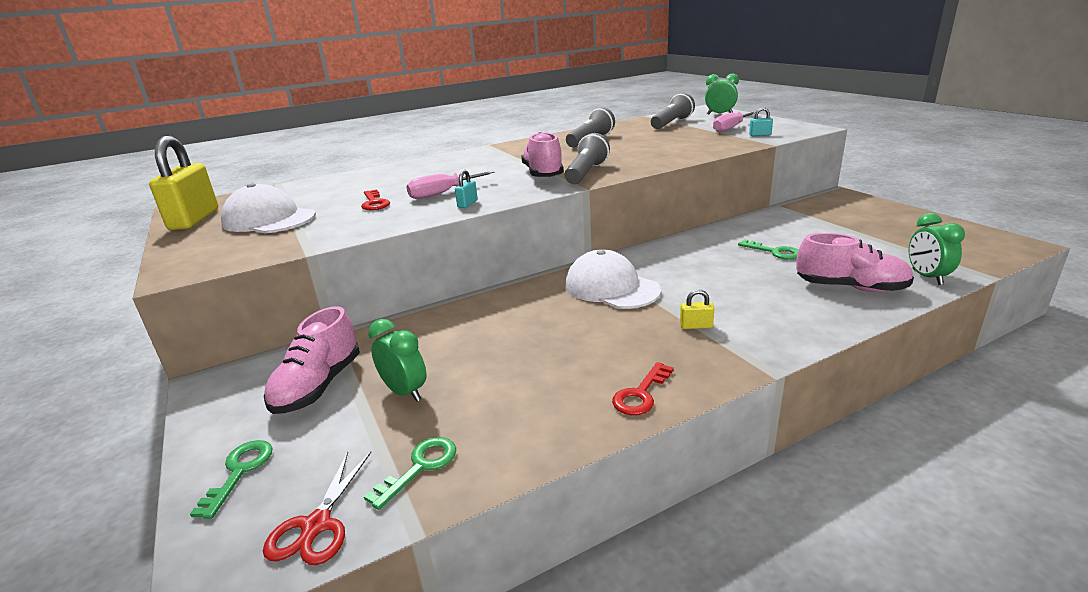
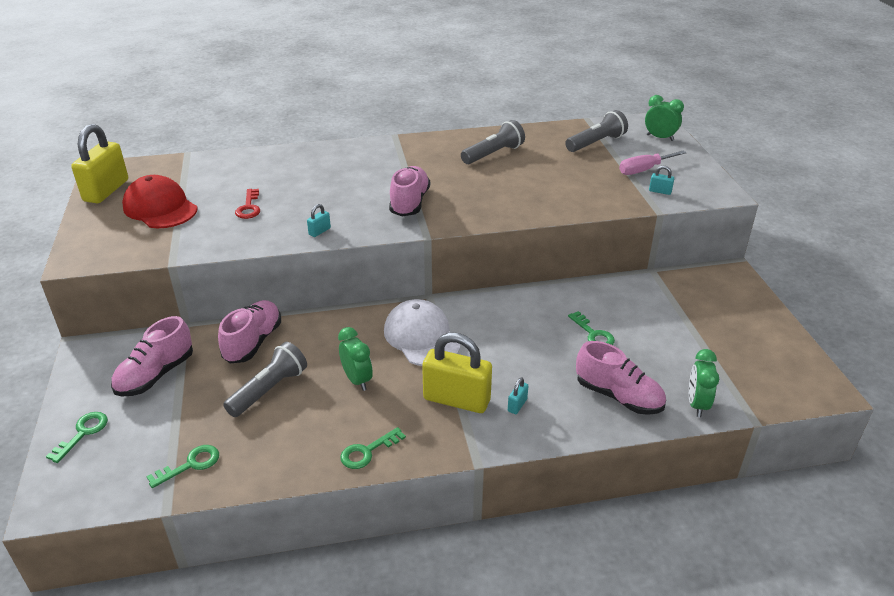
camera: 15 degrees right, 10 degrees up
(269, 219) = (160, 208): white cap -> red cap
(316, 525) = (113, 487): red scissors -> none
(405, 392) = (210, 399): green clock -> green clock (357, 380)
(426, 330) = (253, 342): none -> pink shoe
(442, 193) = (309, 209): pink screwdriver -> none
(586, 173) = (447, 212): grey flashlight -> grey flashlight (269, 390)
(641, 394) = (367, 451): red key -> green key
(696, 326) = (456, 399): yellow padlock -> yellow padlock, size x2.45
(762, 316) = (517, 405): none -> turquoise padlock

